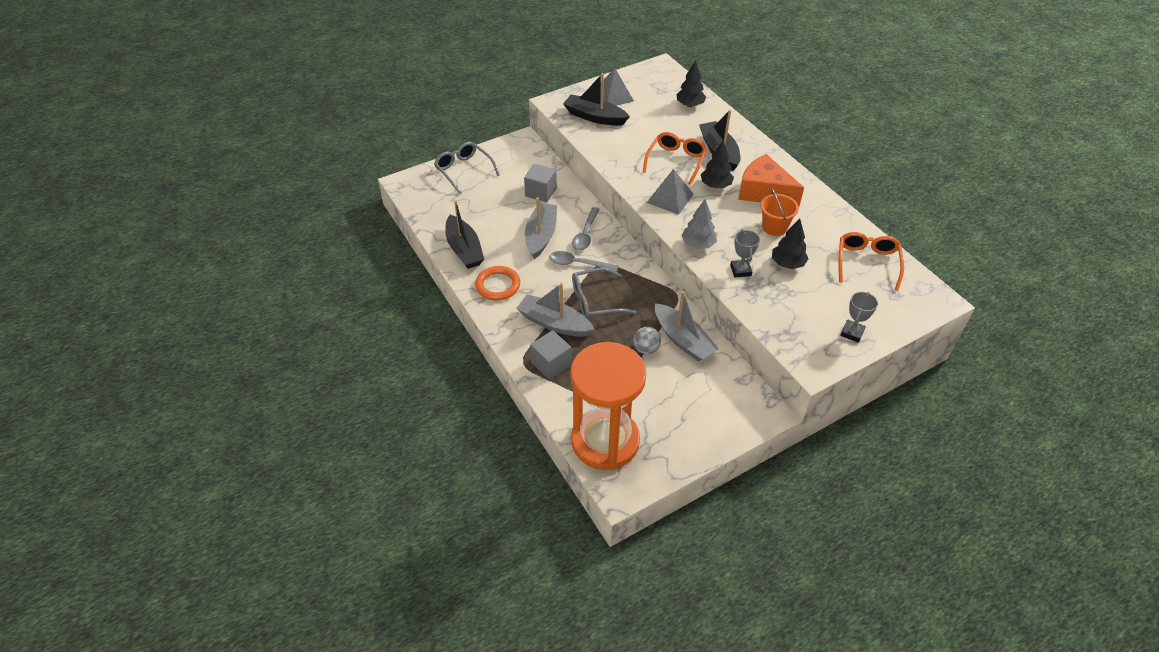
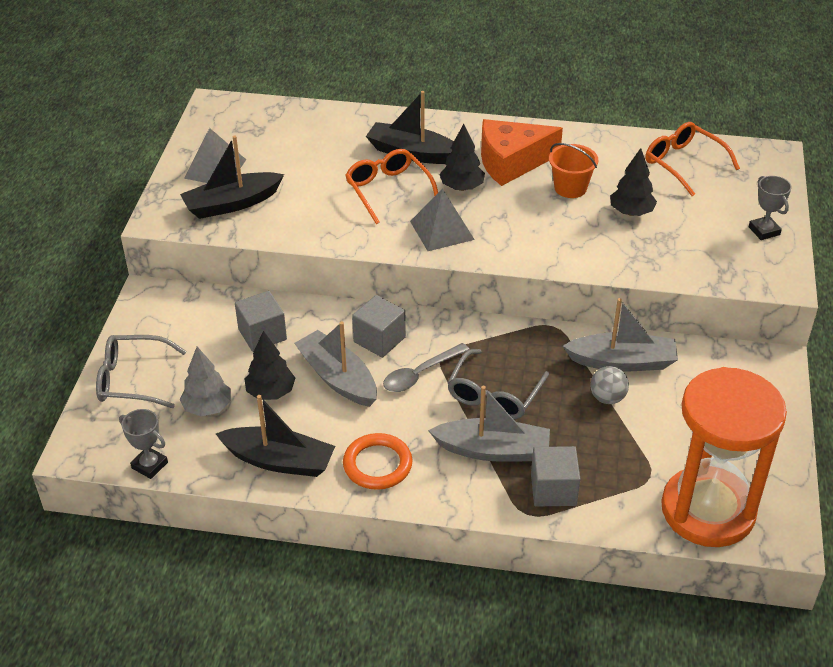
camera: 50 degrees left, 5 degrees down
(554, 323) = (493, 450): grey boat -> grey boat turned 150 degrees counterclockwise
(585, 234) = (379, 339): grey spoon -> grey cube
(690, 105) = (310, 126): black tree -> black tree (270, 392)
(698, 244) = (536, 254): grey tree -> grey tree (207, 407)
(740, 270) = (606, 248): grey trophy -> grey trophy (149, 465)

